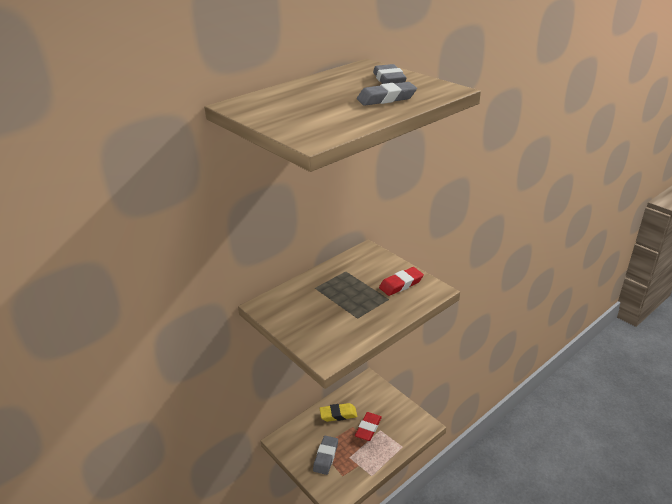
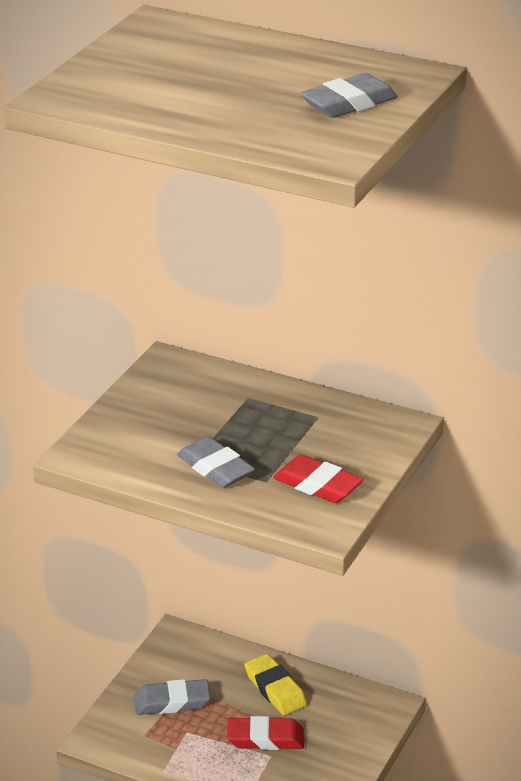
camera: 65 degrees right, 0 degrees up
(386, 98) = (252, 116): grey eraser -> grey eraser (215, 468)

